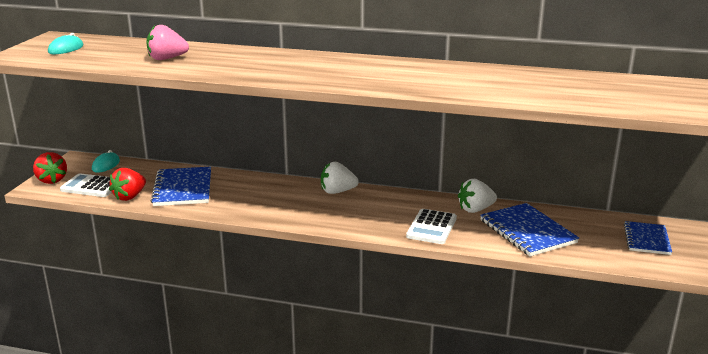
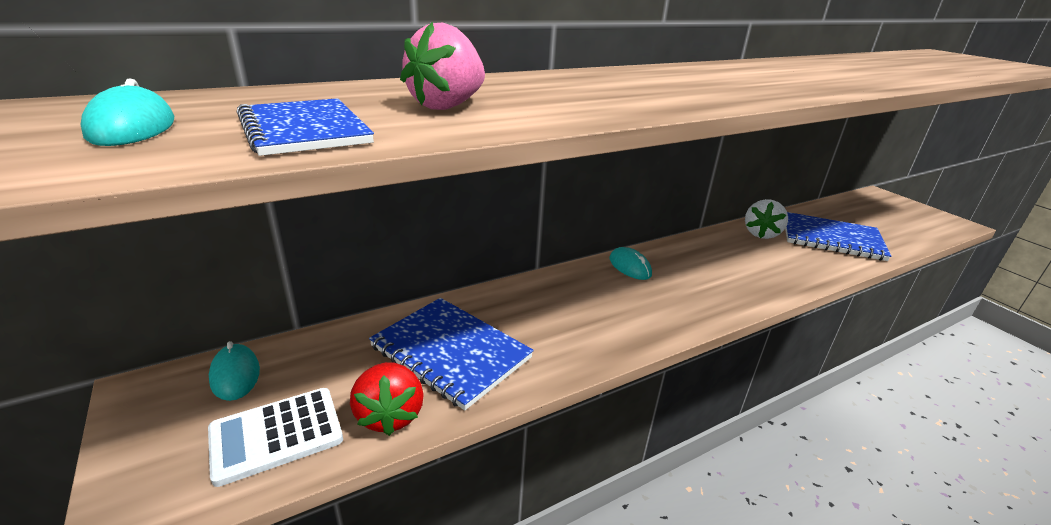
camera: 45 degrees left, 5 degrees up
(51, 180) = (150, 471): red strawberry -> none
(337, 191) = (630, 267): white strawberry -> turquoise mouse
(432, 227) = (779, 268): white calculator -> none
(646, 239) = (887, 212): blue notebook -> blue notebook (304, 130)

